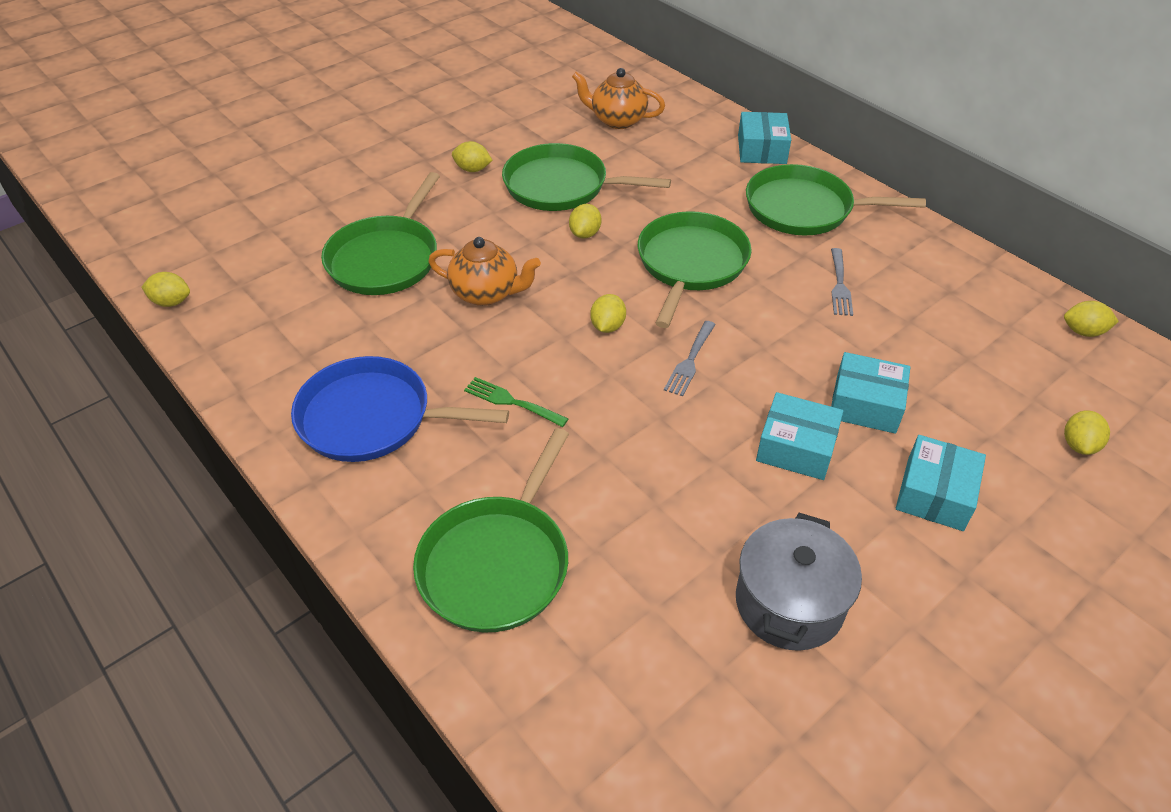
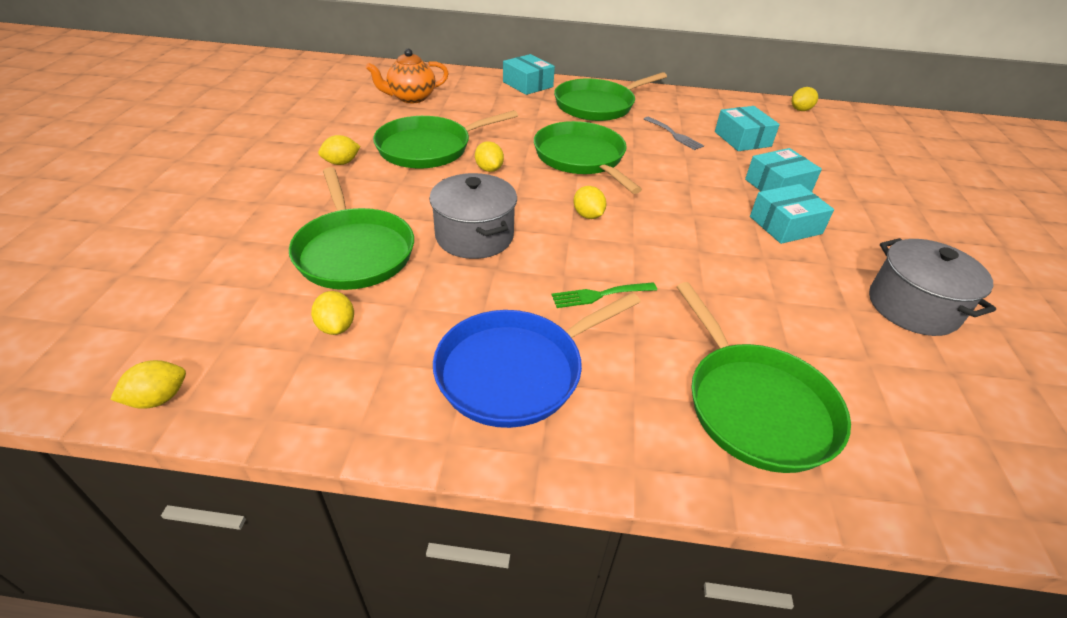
camera: 45 degrees left, 5 degrees down
(486, 293) = (474, 236): orange teapot -> grey pot
(690, 361) = (664, 210): grey fork -> none
(934, 494) = (870, 211): turquoise box -> turquoise box (742, 139)
(1079, 445) = (877, 157): yellow lemon -> yellow lemon (336, 327)

